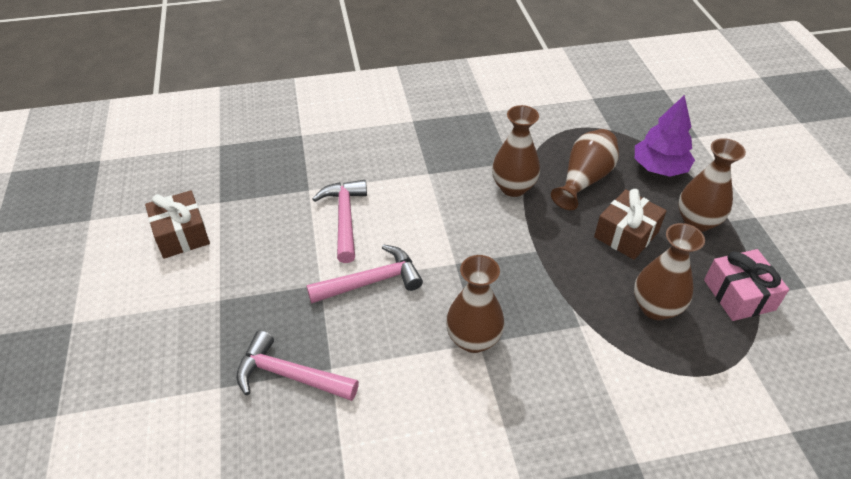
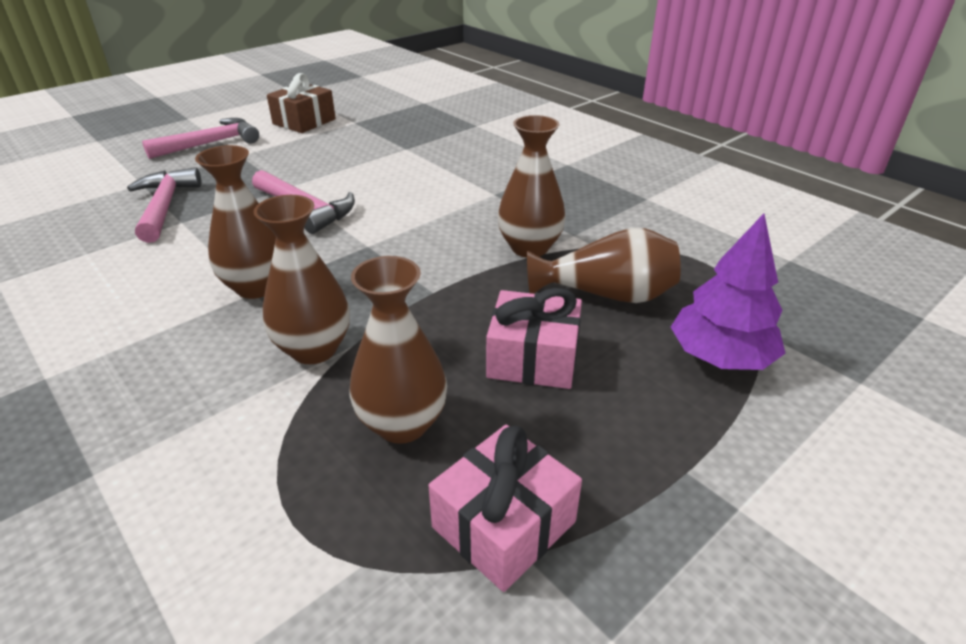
camera: 60 degrees right, 10 degrees down
(344, 218) = (383, 173): pink hammer -> pink hammer (211, 143)
(626, 234) = (533, 358): brown gift -> pink gift
(697, 221) = (639, 428): brown vase -> brown vase (314, 349)

